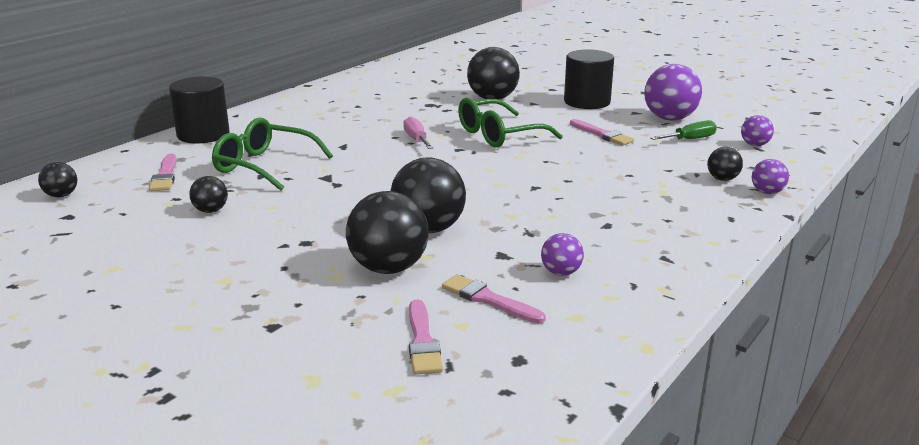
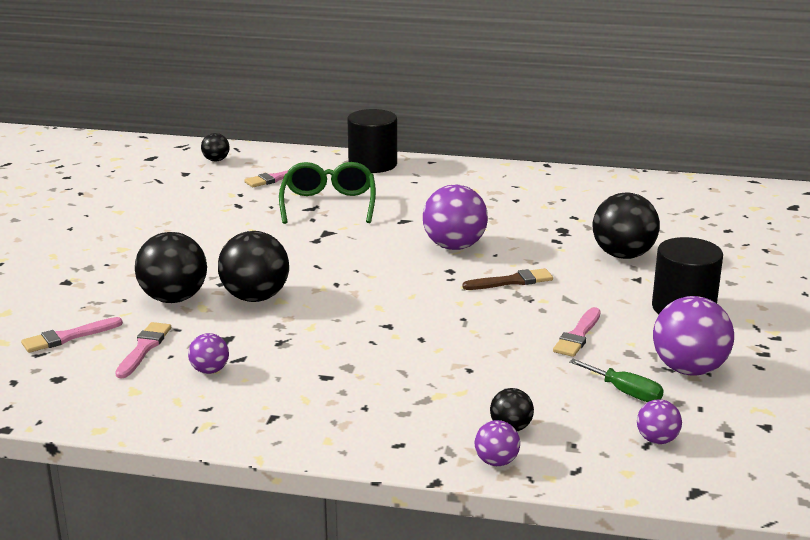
camera: 65 degrees right, 0 degrees up
(211, 210) = (228, 211): black ball -> none
(416, 139) = (454, 246): pink screwdriver -> purple ball
(499, 135) = (512, 281): green glasses -> brown brush

